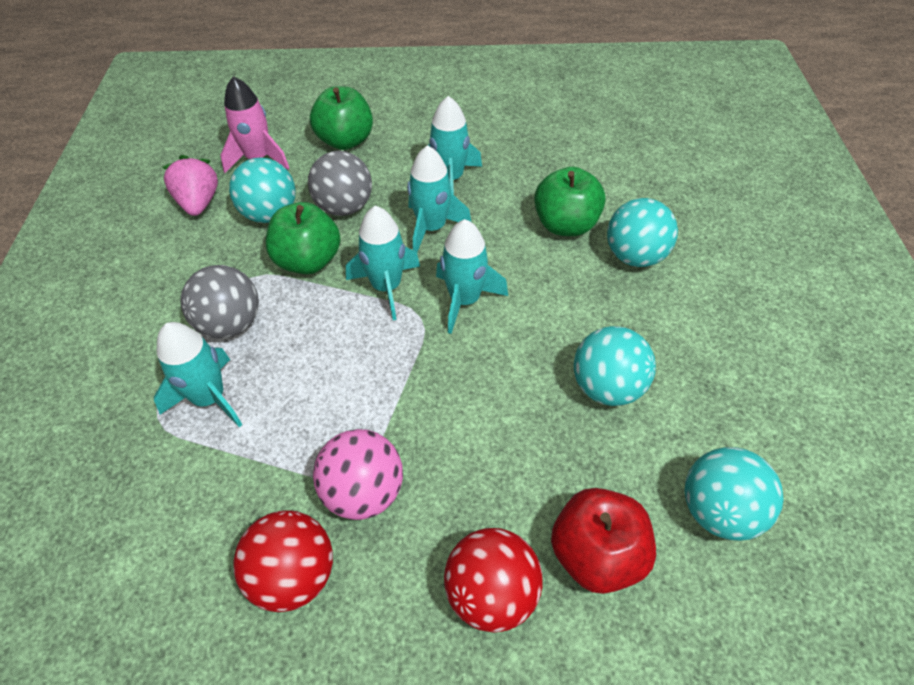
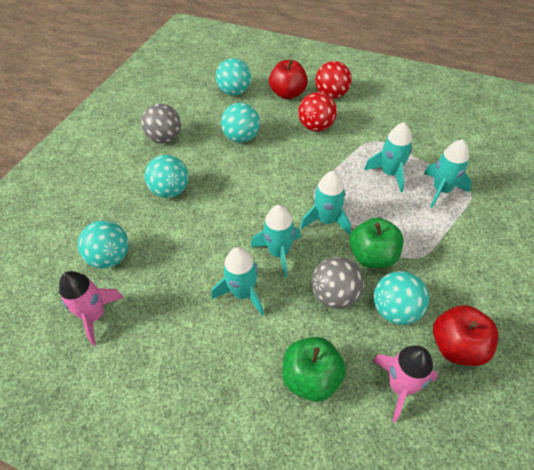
camera: 155 degrees left, 0 degrees up
(199, 203) = (457, 346): pink strawberry -> red apple
(230, 324) = (429, 228): grey ball -> grey ball (165, 138)
(293, 575) = (404, 117): red ball -> red ball (316, 127)
(364, 492) = (370, 133): pink ball -> none
(464, 300) = (284, 197): turquoise rocket -> turquoise rocket (390, 173)
(565, 225) = (192, 224): green apple -> none
(585, 121) = (95, 315): none -> pink rocket
(625, 165) = (110, 257): none -> turquoise ball

